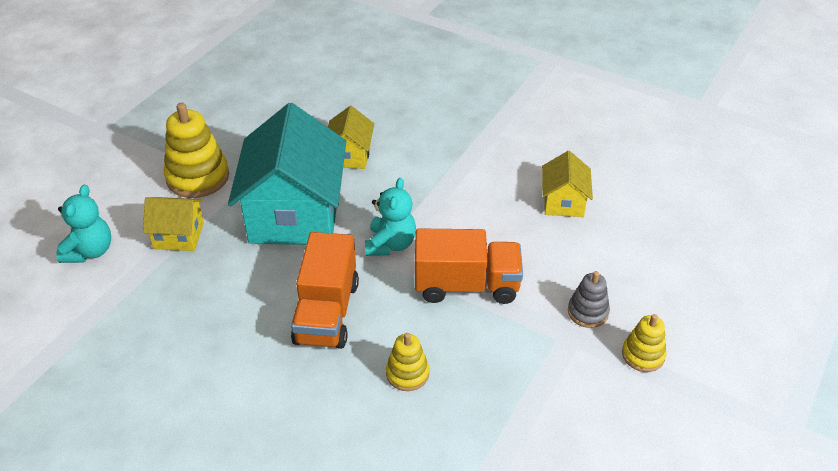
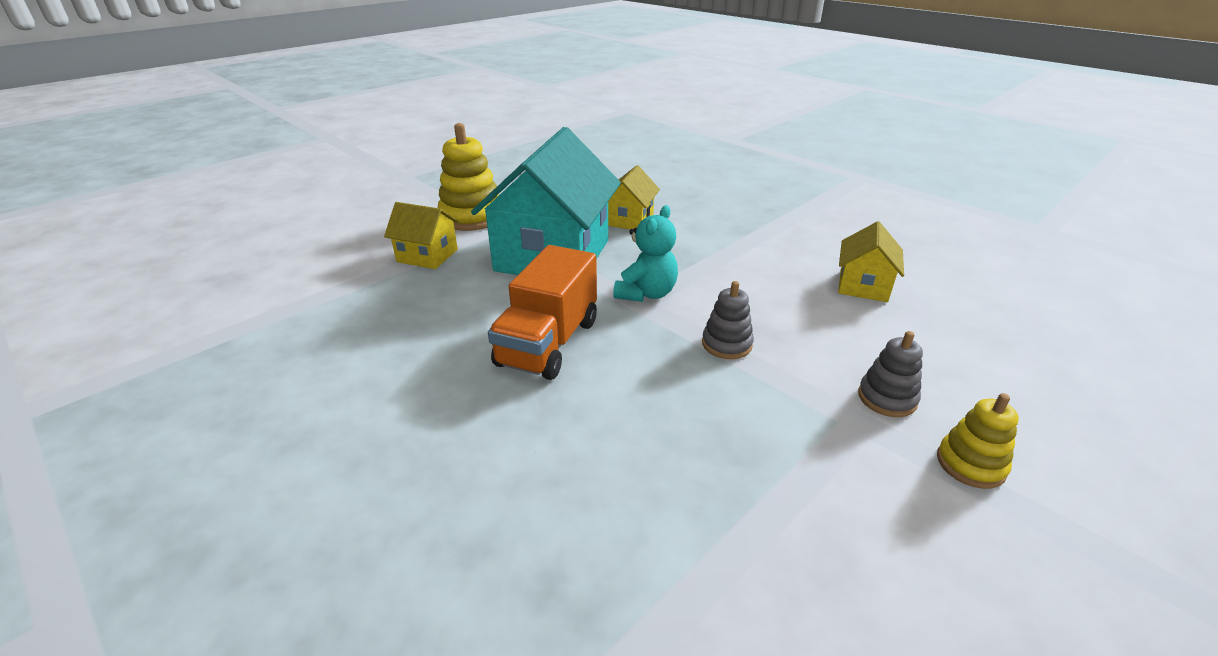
camera: 15 degrees right, 10 degrees down
(90, 251) = (336, 255): turquoise teddy bear -> none
(407, 373) = (623, 423): yellow stacking toy -> none
(466, 285) = (726, 344): orange truck -> grey stacking toy

